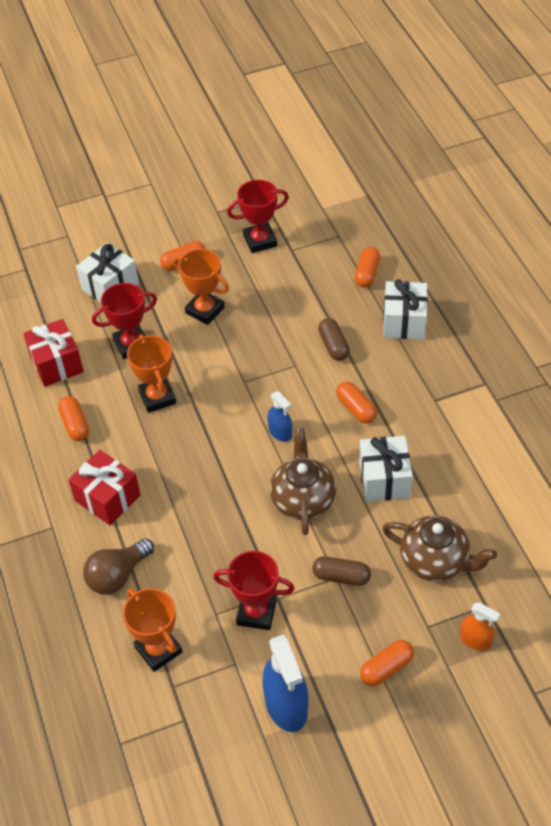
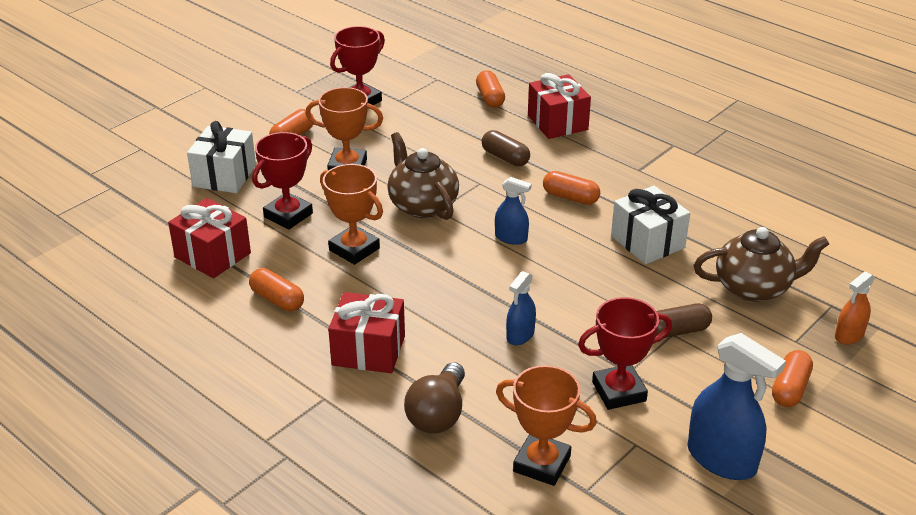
camera: 30 degrees left, 15 degrees down
(222, 530) = (520, 335): none -> blue spray bottle
(303, 499) = (582, 283): brown teapot -> brown teapot (422, 205)
(404, 322) = (557, 122): white gift -> red gift
(475, 640) = (849, 335): orange spray bottle -> orange spray bottle turned 135 degrees clockwise

